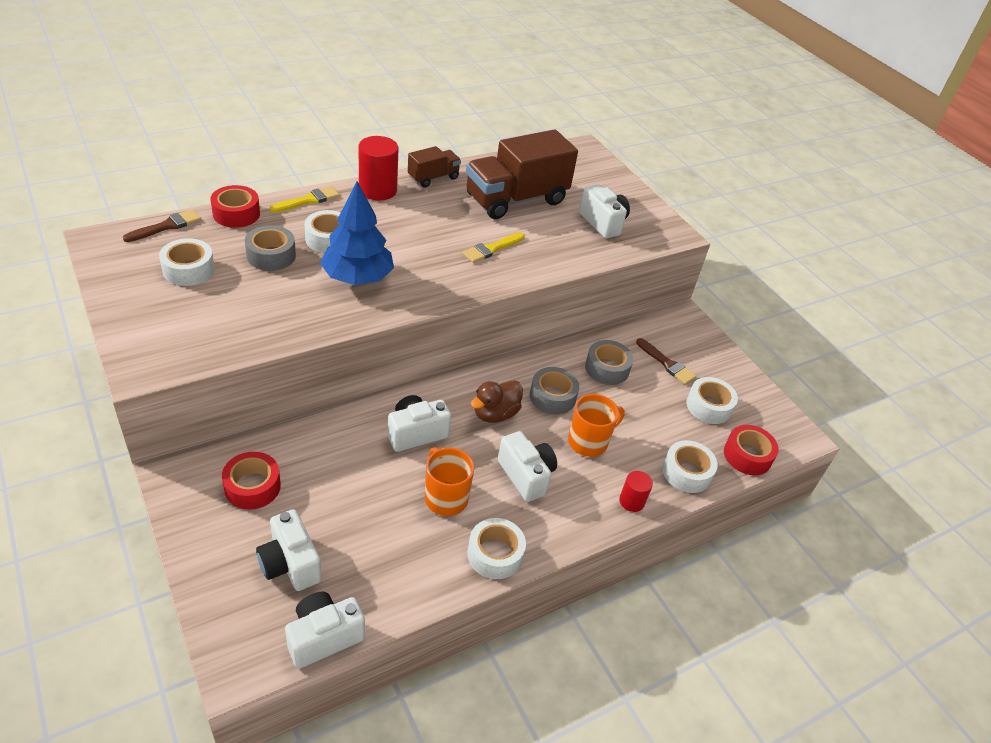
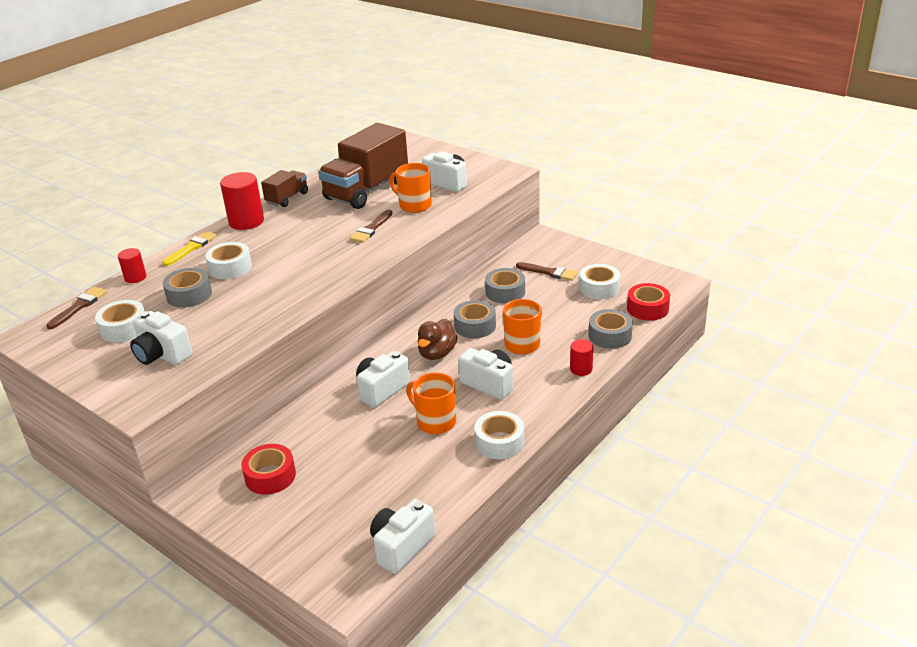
camera: 15 degrees left, 10 degrees down
(236, 214) = (135, 277): red tape -> red cylinder
(290, 564) = (340, 513): white camera -> white camera (162, 355)
(357, 277) = (275, 284): blue tree -> none
(491, 249) = (371, 229): yellow brush -> brown brush
(552, 237) = (414, 205): none -> orange mug
(686, 472) = (610, 335): white tape -> grey tape

